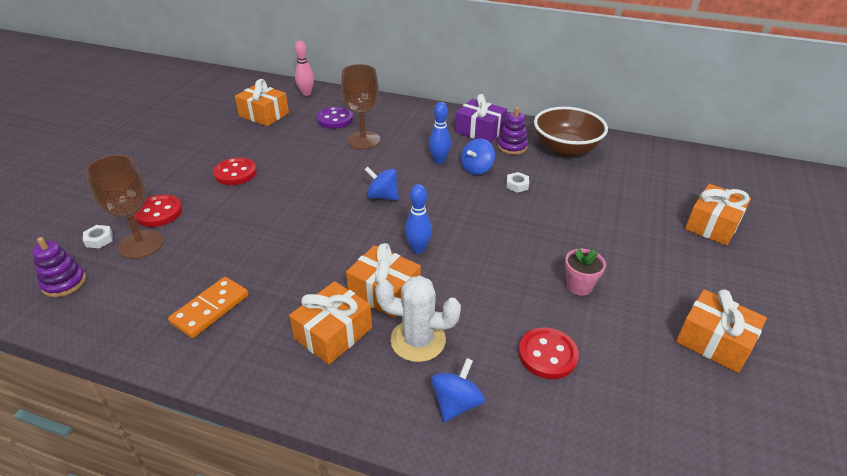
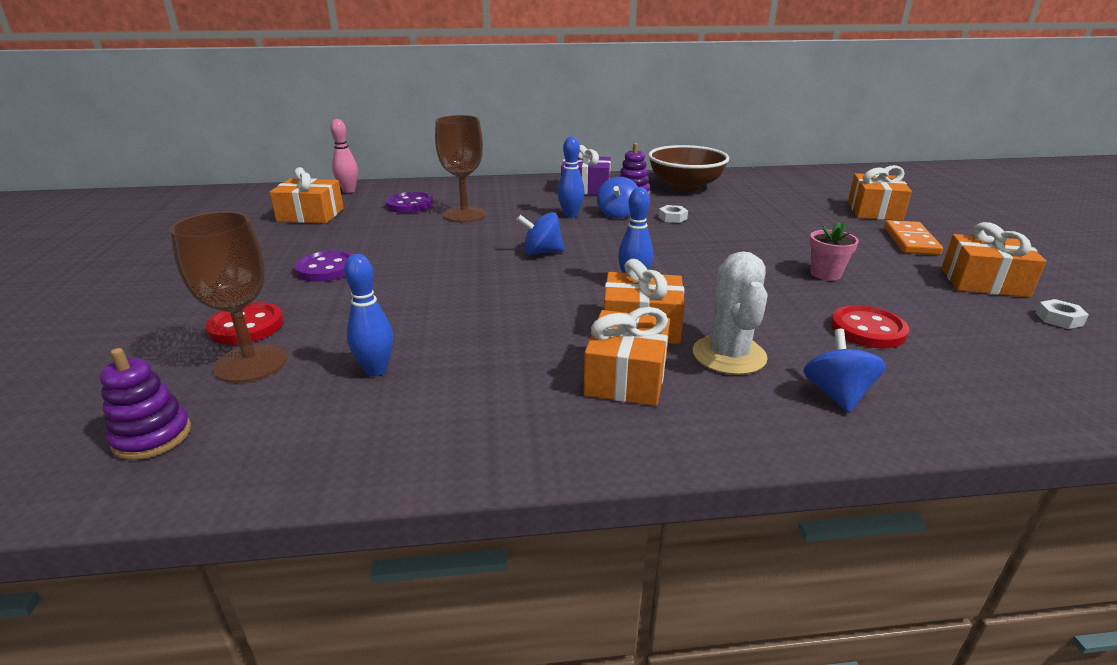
camera: 25 degrees left, 10 degrees down
(99, 239) = (171, 375): white nut -> white nut (1058, 319)
(198, 273) = (376, 370): none -> blue bowling pin
(210, 309) = (434, 400): orange domino -> orange domino (910, 241)
(235, 173) = (326, 269): red button -> purple button
(418, 340) = (729, 355): white cactus -> white cactus turned 75 degrees counterclockwise

